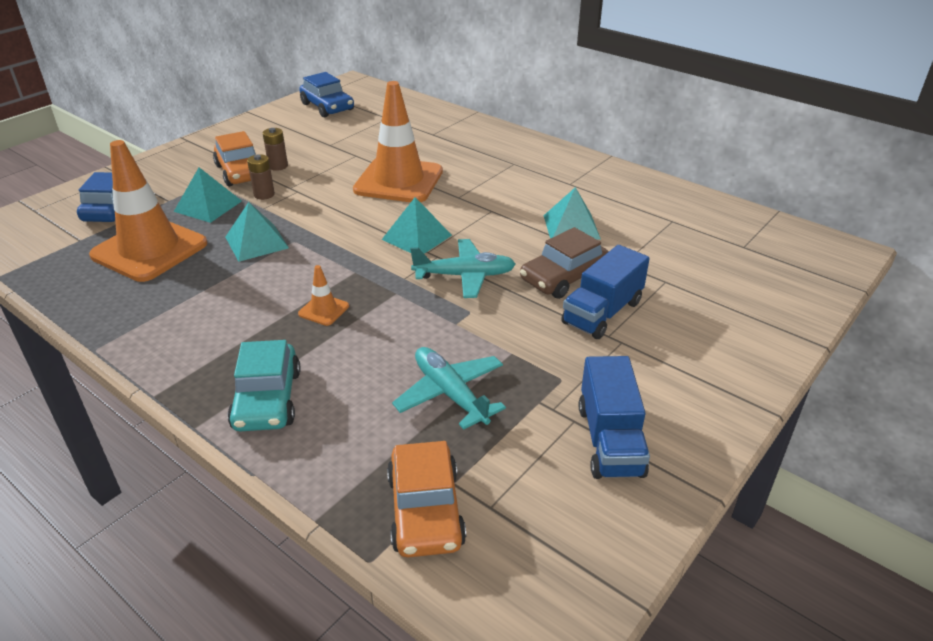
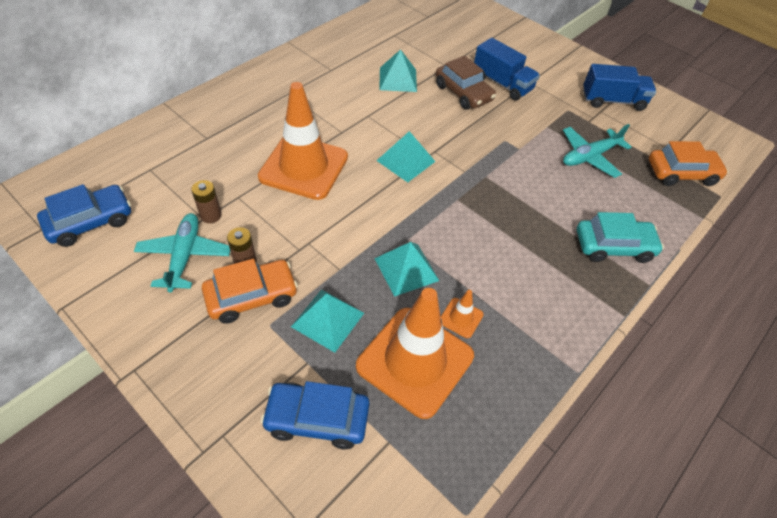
camera: 90 degrees left, 15 degrees up
(264, 194) = (311, 270): brown battery -> brown battery (211, 215)
(324, 310) = (509, 218): orange traffic cone -> orange traffic cone (461, 318)
(465, 276) = (462, 139): turquoise plane -> turquoise plane (185, 256)

